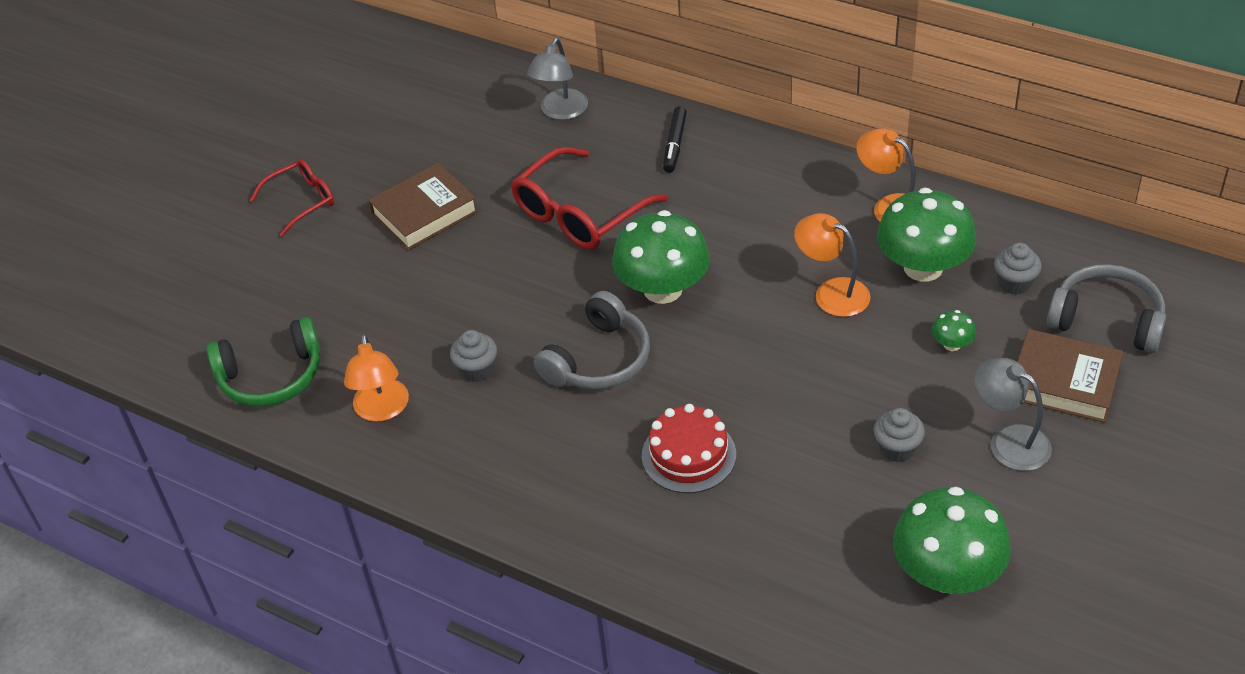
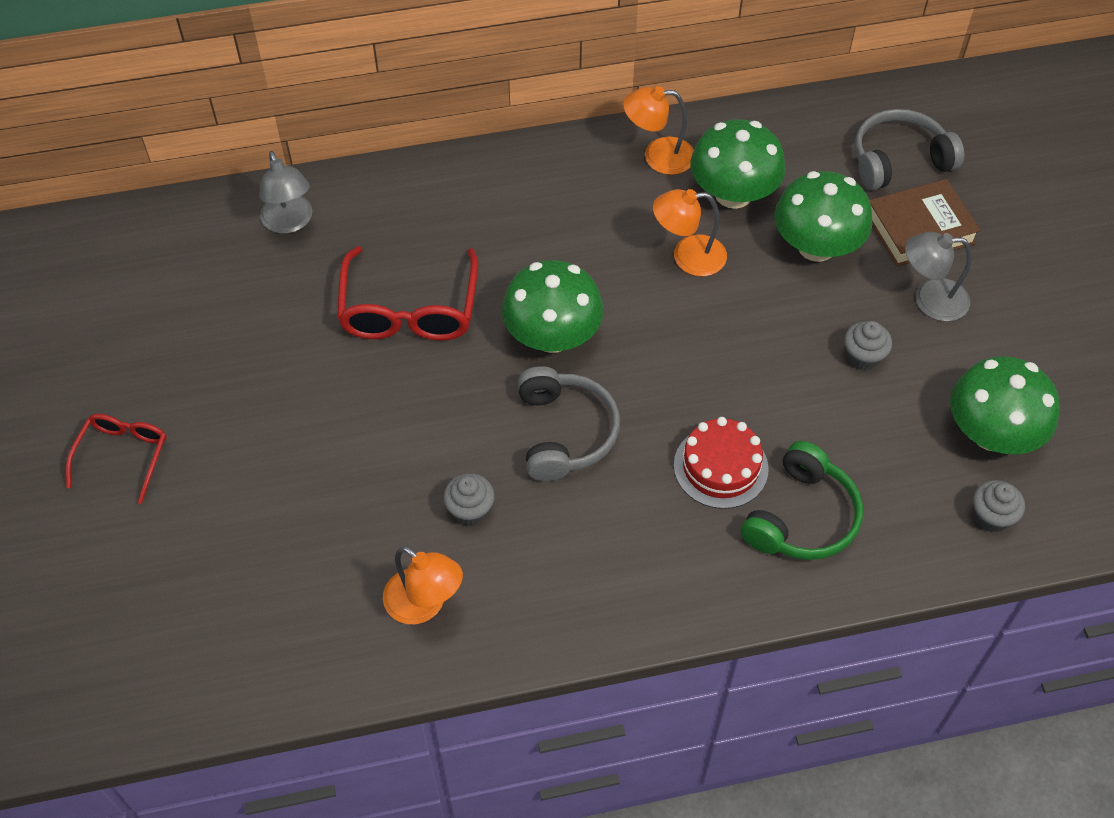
camera: 45 degrees left, 10 degrees up
(271, 376) = (283, 645): green headphones -> green headphones (801, 517)
(424, 213) = (262, 394): brown book -> none
(674, 145) = (427, 198): black marker -> none
(952, 344) = (816, 246): green mushroom -> green mushroom, size x2.33
(1014, 283) = (810, 168): grey cupcake -> grey cupcake (991, 517)

